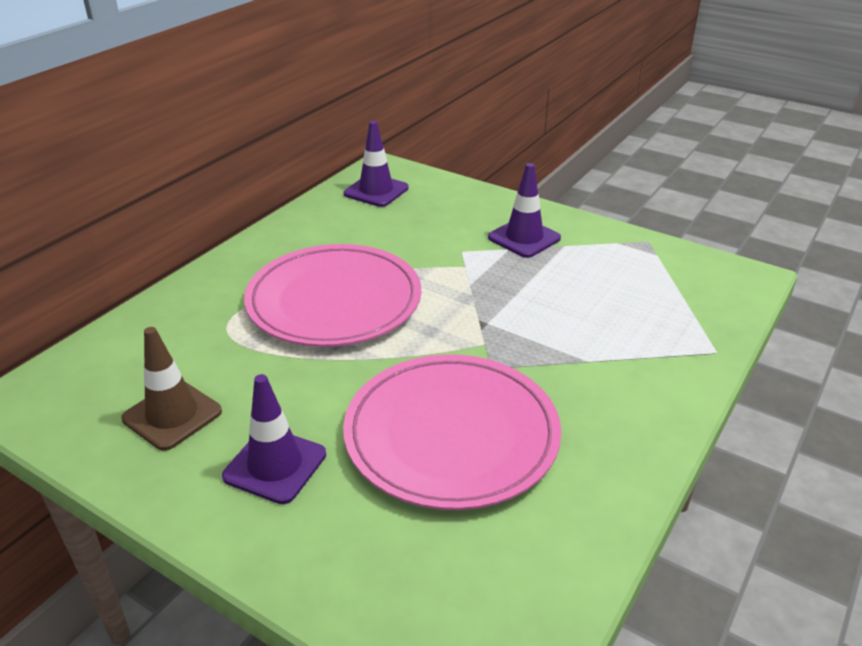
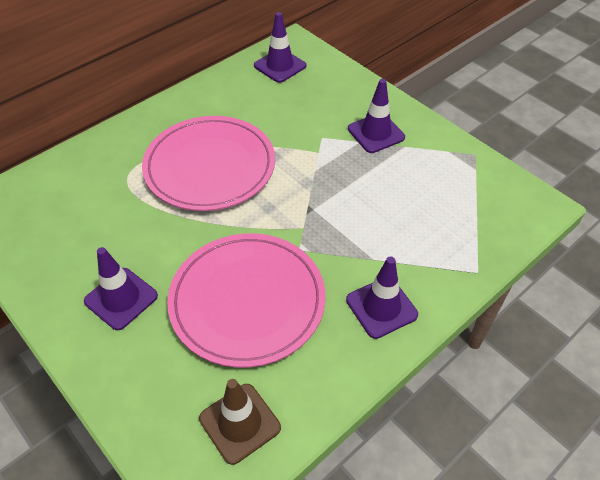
camera: 15 degrees right, 15 degrees up
(172, 415) = (69, 243): brown traffic cone -> brown traffic cone (240, 423)
(624, 409) = (381, 307): none -> purple traffic cone

